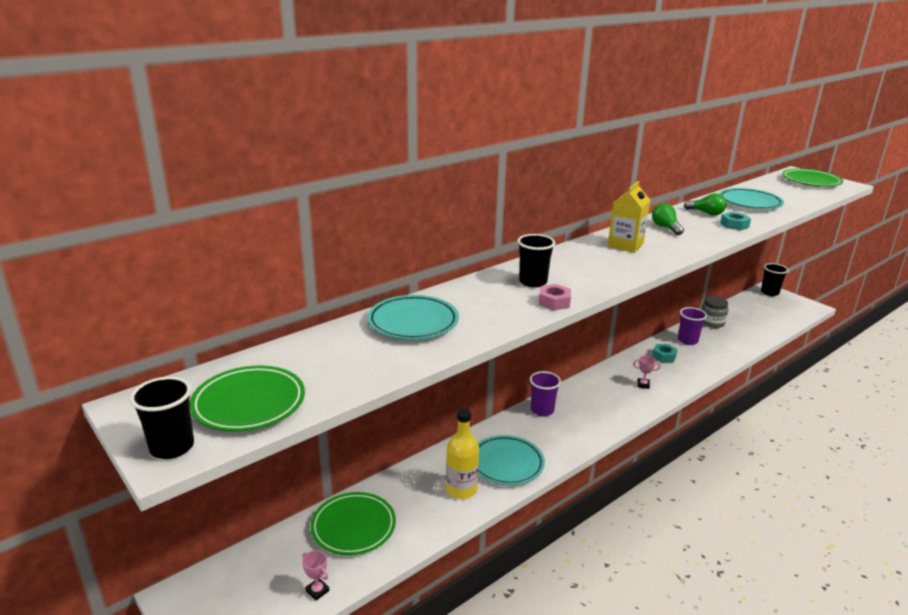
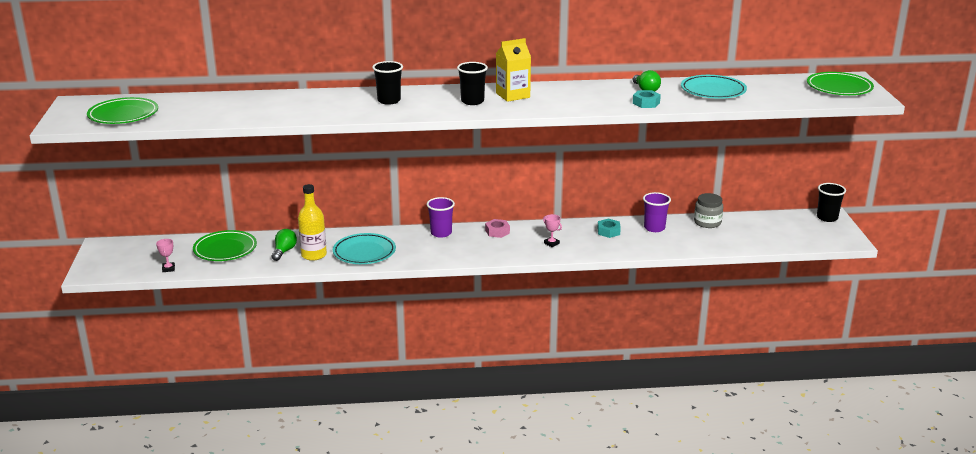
camera: 35 degrees right, 0 degrees up
(172, 447) = (66, 122): black cup -> black cup (472, 101)
(413, 322) = (269, 103): turquoise plate -> none
(554, 302) = (376, 114): pink nut -> pink nut (497, 232)
(665, 227) = (578, 91): green light bulb -> green light bulb (284, 251)

